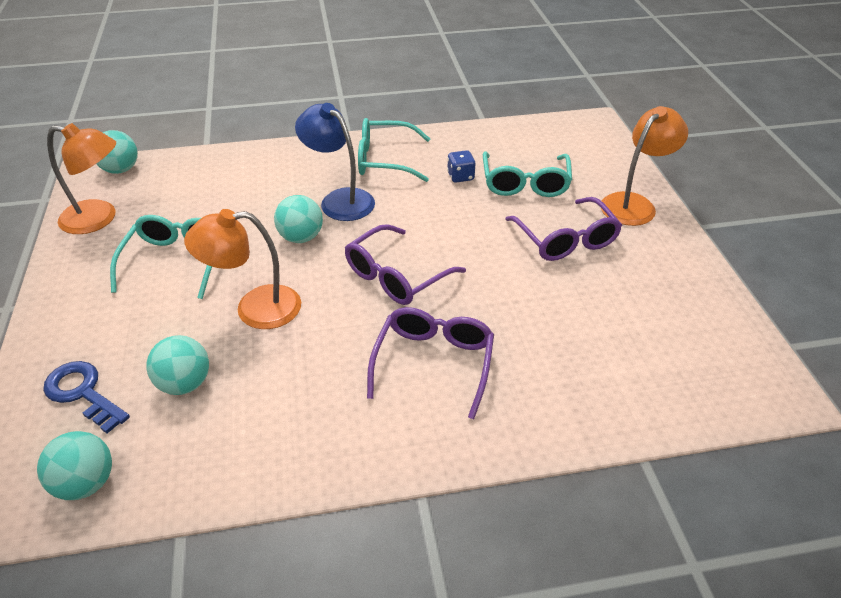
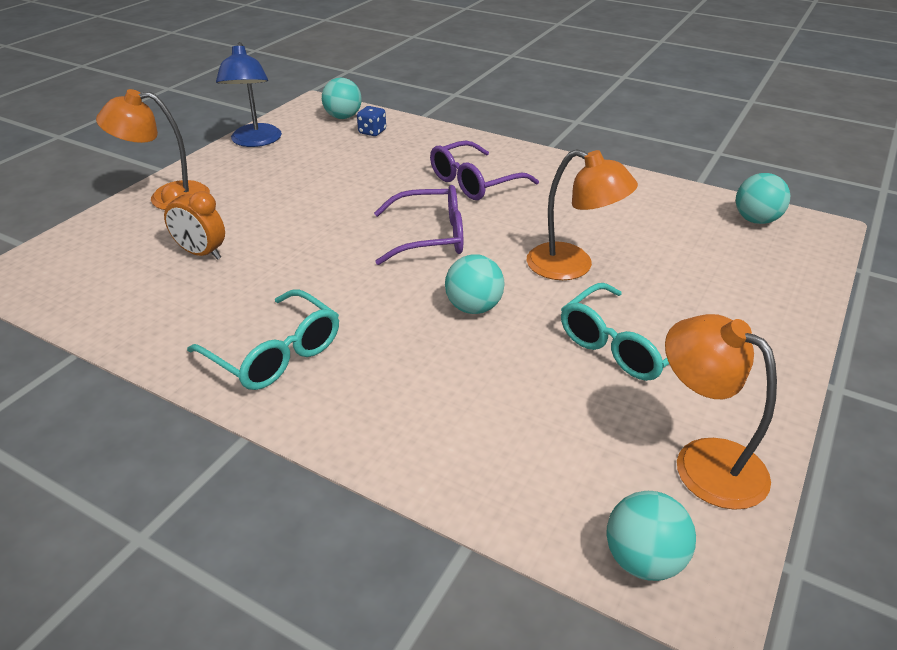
camera: 140 degrees left, 5 degrees down
(83, 393) = (752, 270): blue key -> none
(185, 383) = (663, 242): turquoise ball -> turquoise ball (343, 117)
(339, 200) = (389, 329): blue lamp -> blue lamp (255, 141)
(460, 176) = (240, 290): blue dice -> blue dice (372, 132)
(525, 183) = (201, 253): turquoise glasses -> orange clock
(565, 239) = (266, 201): purple glasses -> none

